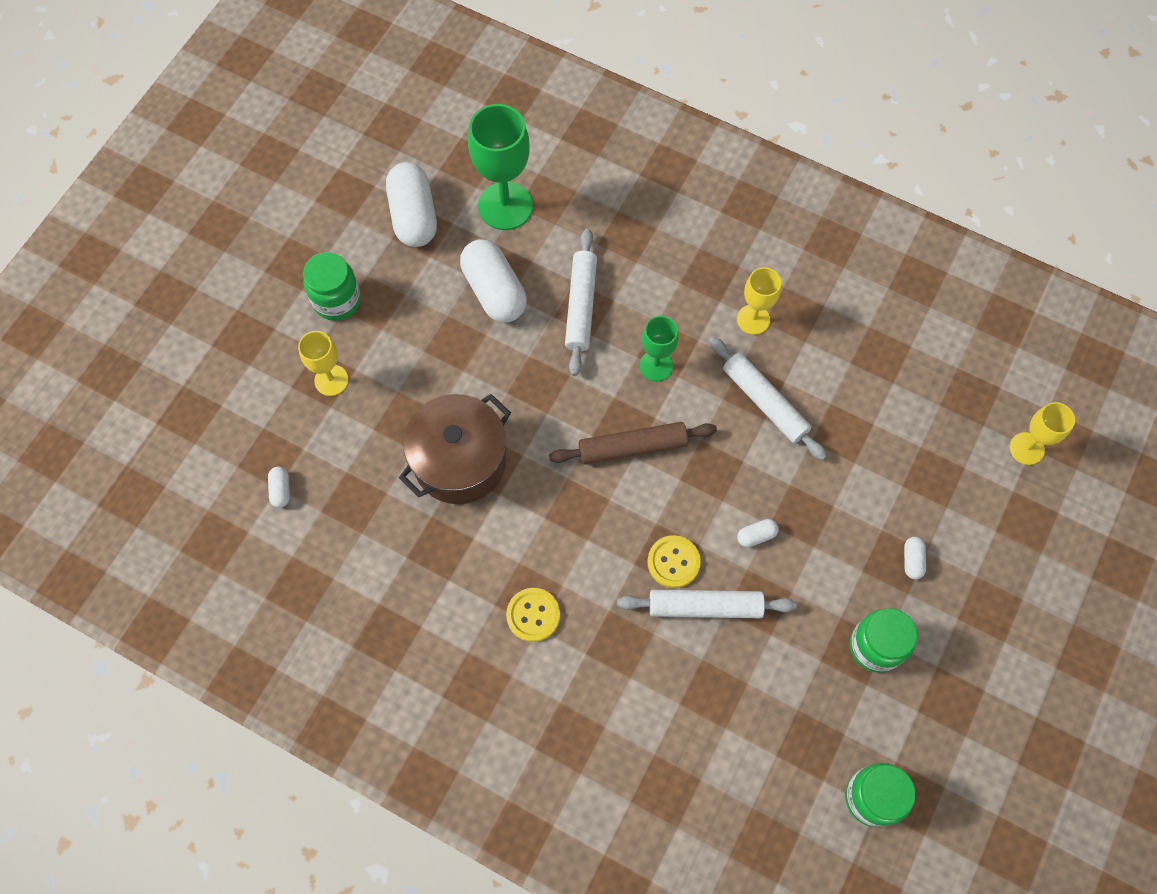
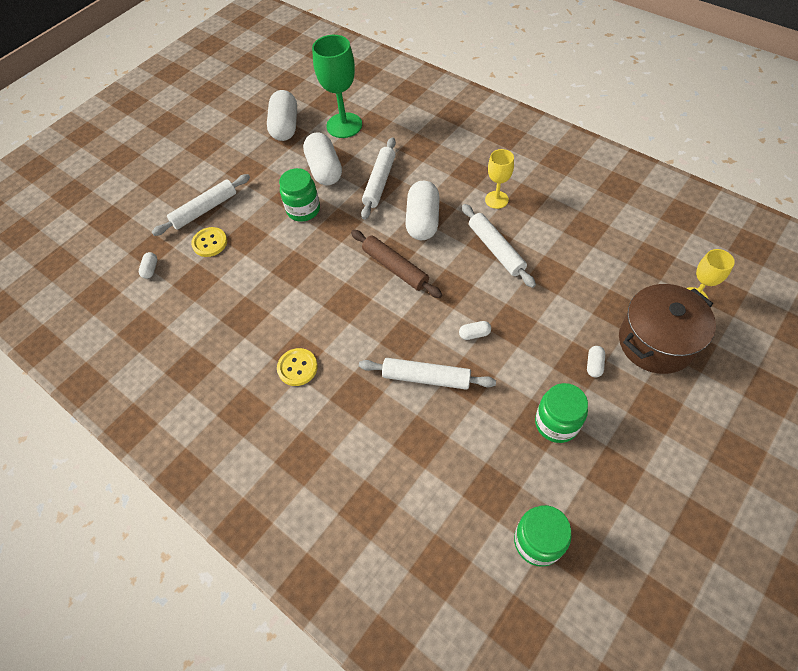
camera: 15 degrees right, 10 degrees down
(331, 380) = (205, 210): yellow goblet -> white rolling pin
(337, 300) = (223, 167): green jar -> green jar (303, 210)
(460, 461) = (274, 264): brown pot -> brown pot (655, 342)
(632, 447) = (395, 268): brown rolling pin -> brown rolling pin turned 45 degrees clockwise
(656, 366) = (422, 221): green goblet -> white capsule
(673, 562) = (409, 344): yellow button -> yellow button (210, 243)

